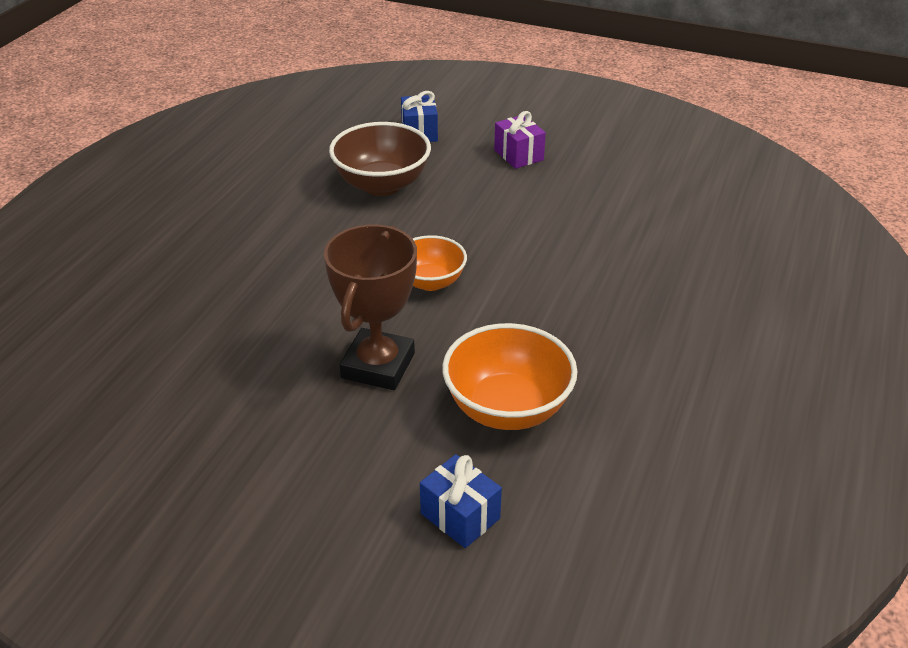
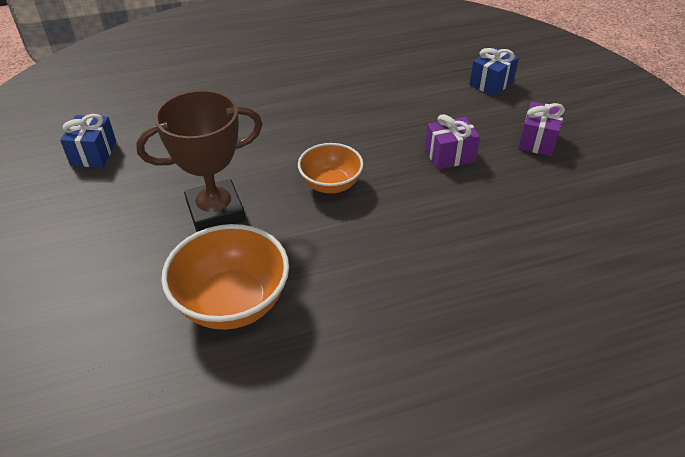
camera: 50 degrees right, 5 degrees up
(382, 185) = (408, 103): brown bowl -> none
(460, 516) = (97, 341): blue gift -> blue gift (93, 153)
(478, 203) = (449, 155): none -> purple gift

